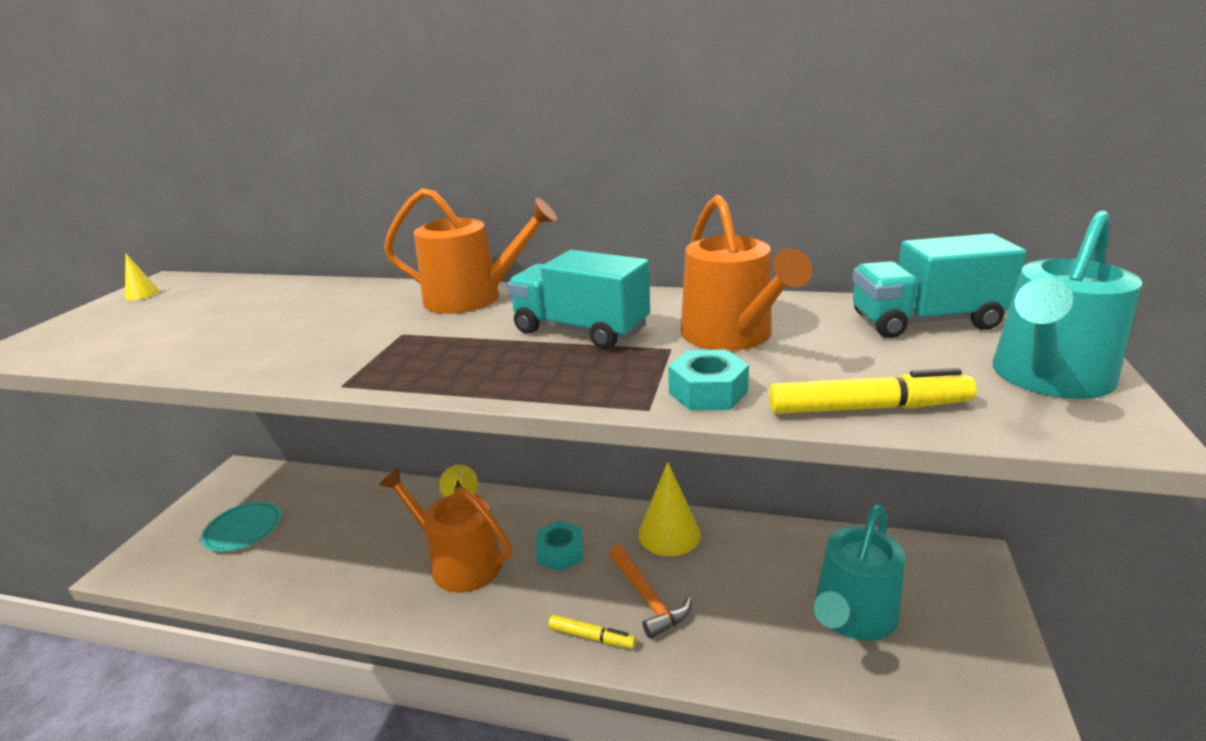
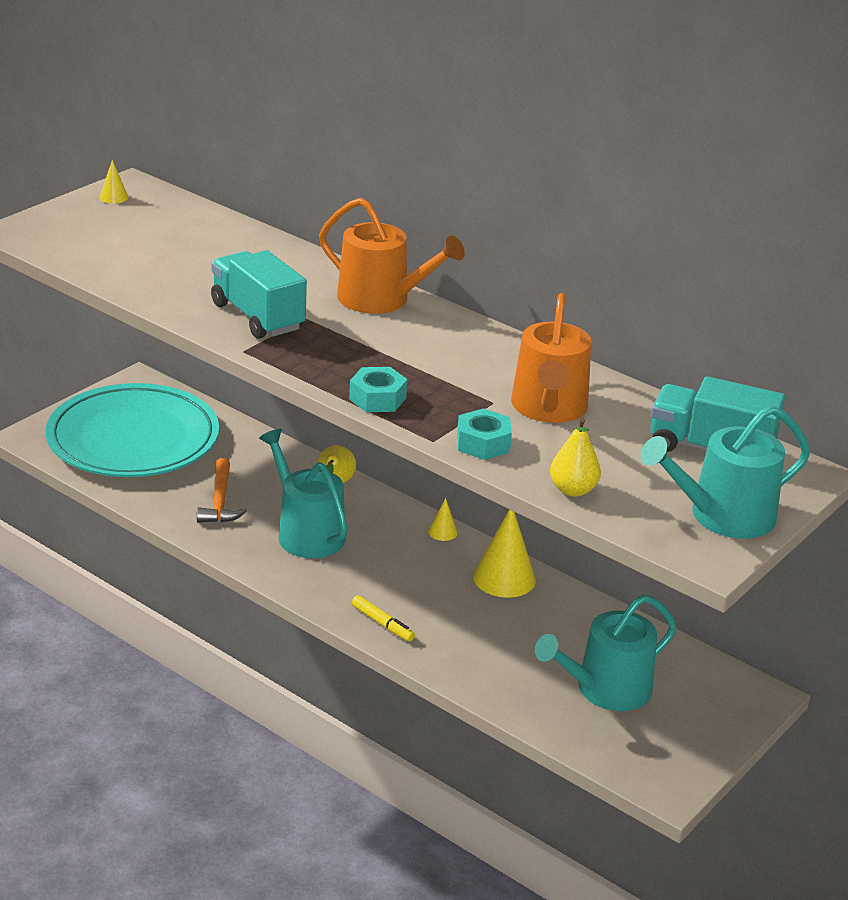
camera: 20 degrees right, 5 degrees up
(243, 529) = (133, 439): turquoise plate -> turquoise plate, size x2.38
(459, 562) = (306, 533): orange watering can -> turquoise watering can
(560, 552) = (397, 557): turquoise nut -> turquoise nut (377, 398)
(581, 330) = (442, 363): turquoise truck -> turquoise truck (257, 317)
(585, 510) = (442, 532): none -> yellow cone
(647, 597) = (447, 615): orange hammer -> orange hammer (220, 501)
(867, 408) = (573, 490): yellow marker -> yellow pear

